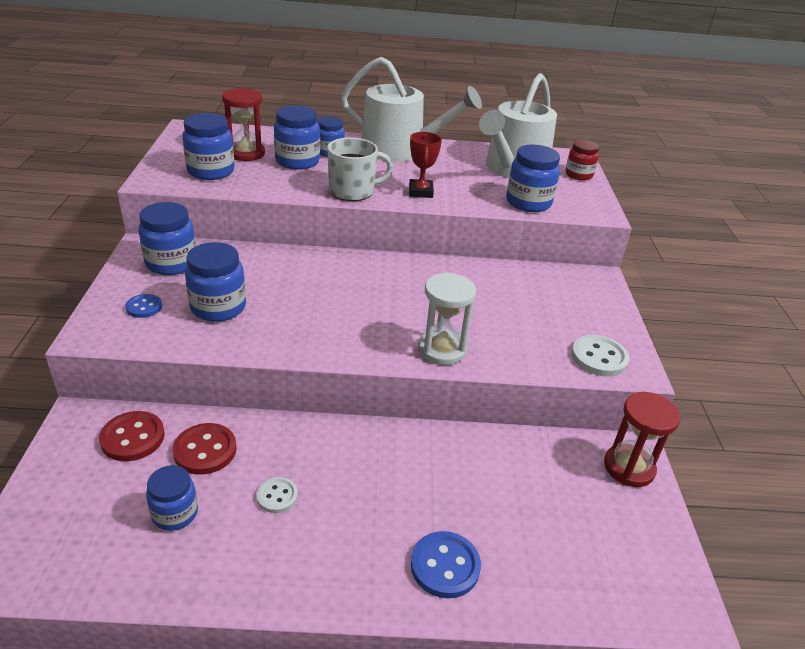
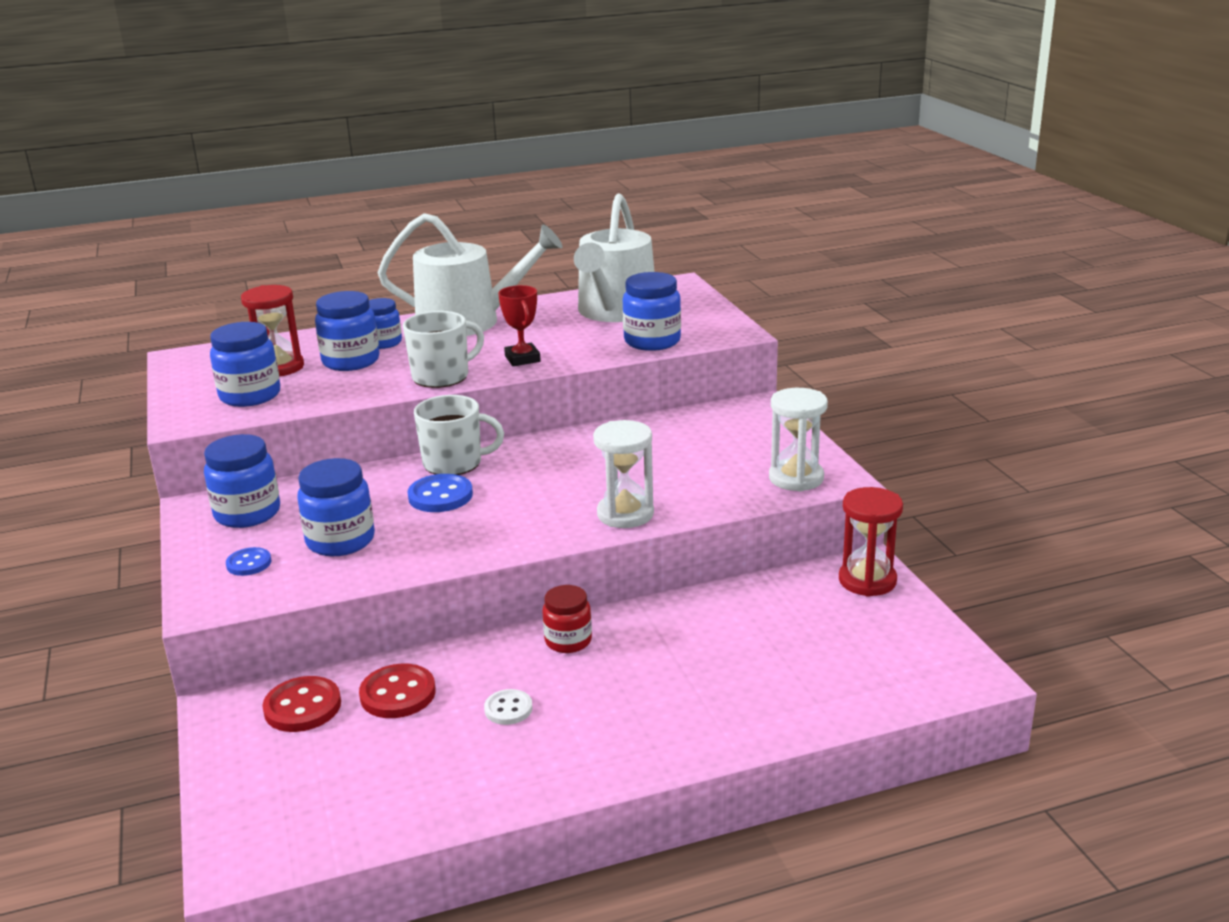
camera: 15 degrees left, 10 degrees down
(175, 513) = (403, 756): blue jar -> none
(339, 263) = (454, 463): none -> white mug
(445, 566) = (723, 712): blue button -> blue button (440, 496)
(578, 175) = (693, 301): red jar -> red jar (568, 641)
(599, 357) = (796, 478): white button -> white hourglass

